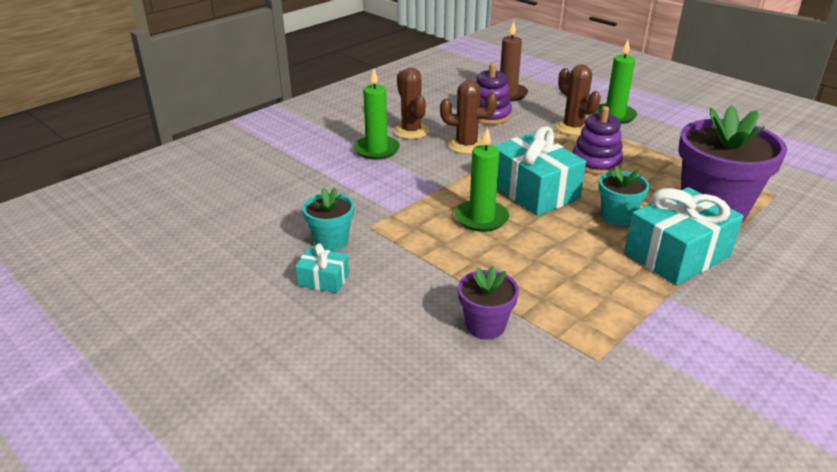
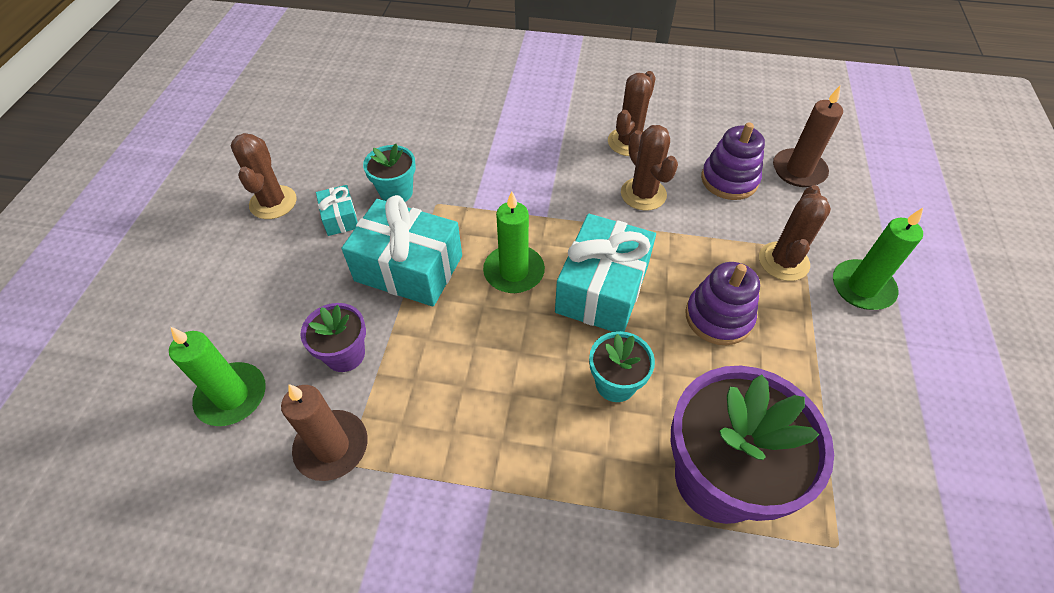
camera: 55 degrees right, 20 degrees up
(251, 313) = (273, 202): none -> brown cactus
(377, 150) = (568, 139): green candle -> green candle (232, 396)
(575, 363) = (332, 447): none -> brown candle
(677, 254) = (582, 471): turquoise gift -> turquoise gift (409, 268)

